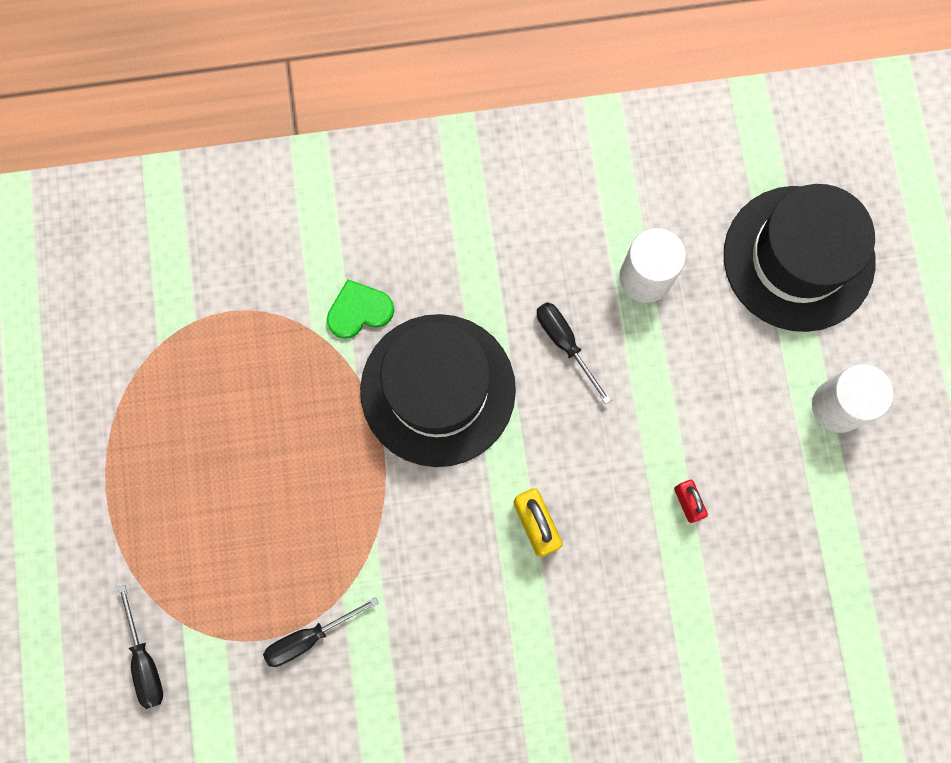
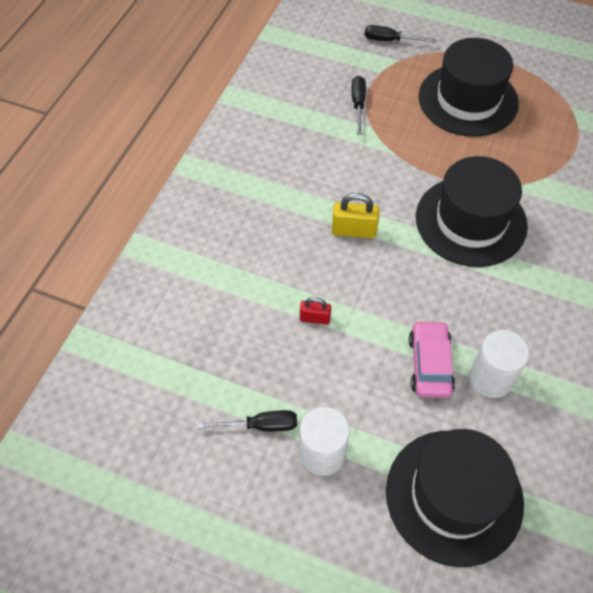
camera: 120 degrees right, 20 degrees down
(217, 487) = (468, 100): none -> black hat
(359, 311) = (546, 205): green heart -> none
(565, 343) = (465, 304): black screwdriver -> black screwdriver (260, 425)
(668, 347) = (429, 364): none -> pink car

